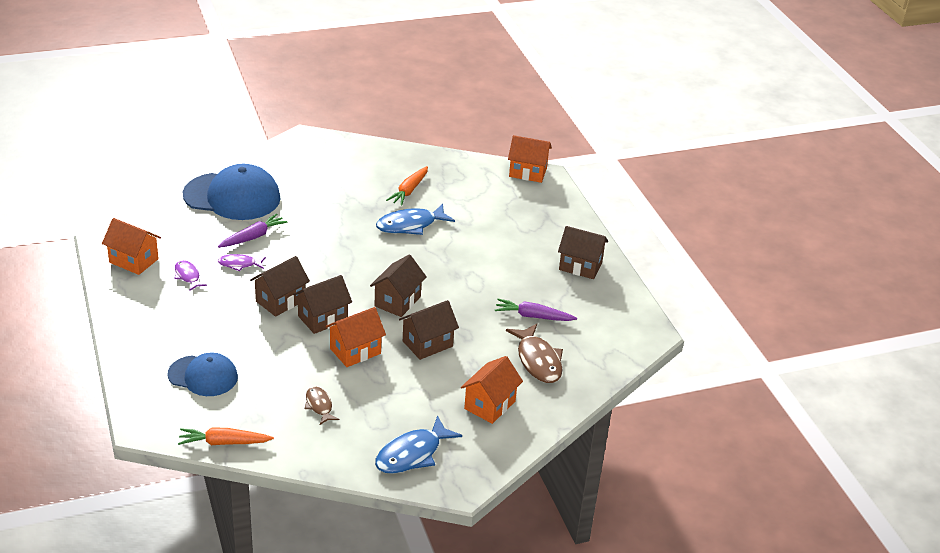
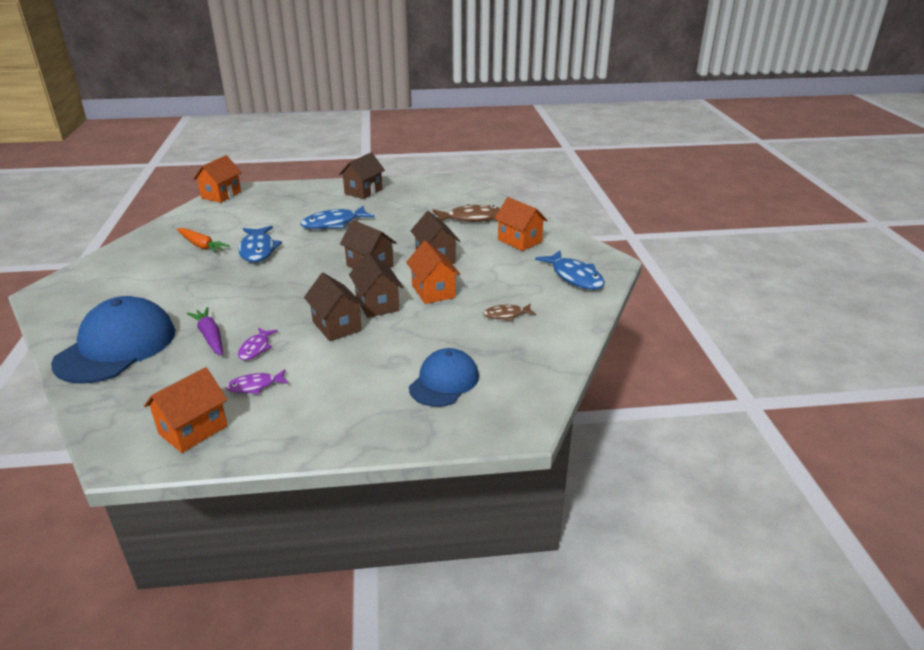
camera: 75 degrees left, 5 degrees down
(224, 442) = (552, 372): orange carrot -> none
(486, 260) = (334, 223): none -> blue fish
(533, 316) = (417, 214): purple carrot -> none

